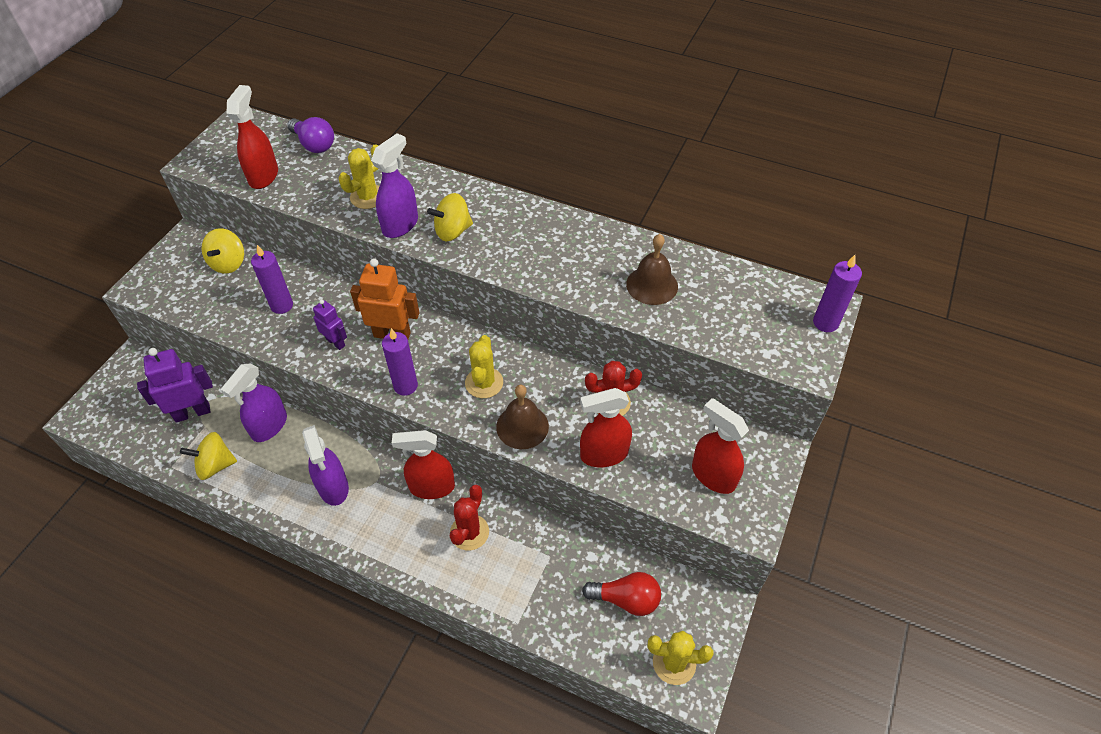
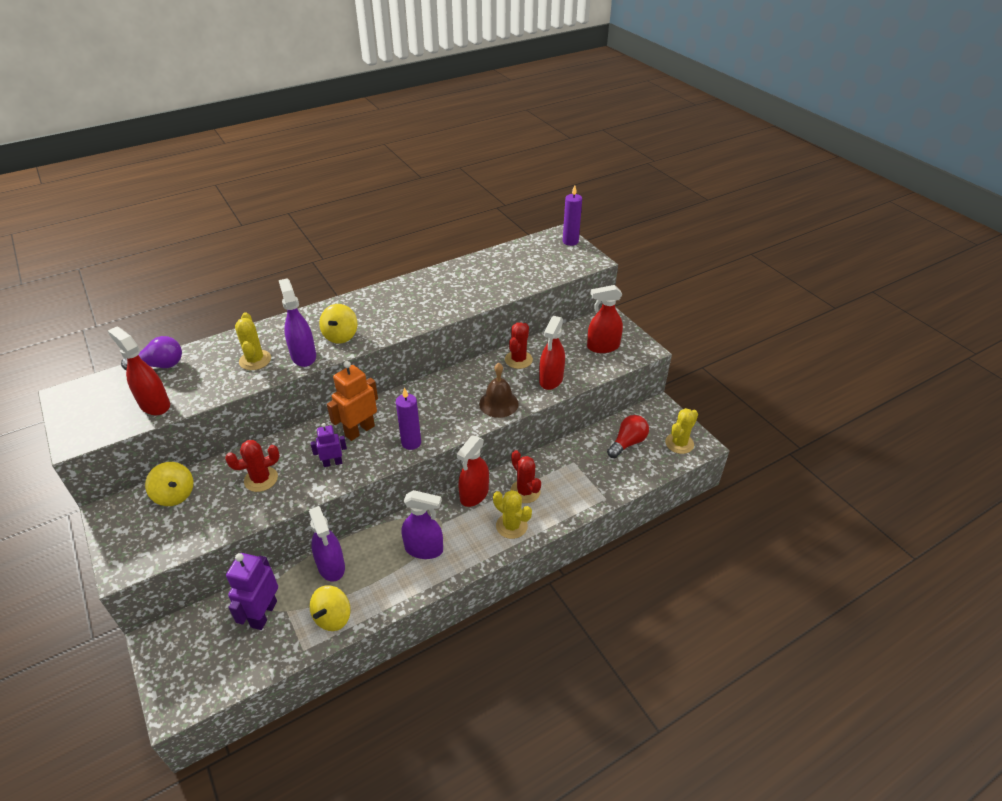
camera: 55 degrees left, 10 degrees down
(282, 305) = (261, 479): purple candle -> red cactus
(484, 383) = (448, 405): yellow cactus -> yellow cactus (511, 526)
(652, 285) = (481, 281): brown bell -> none

